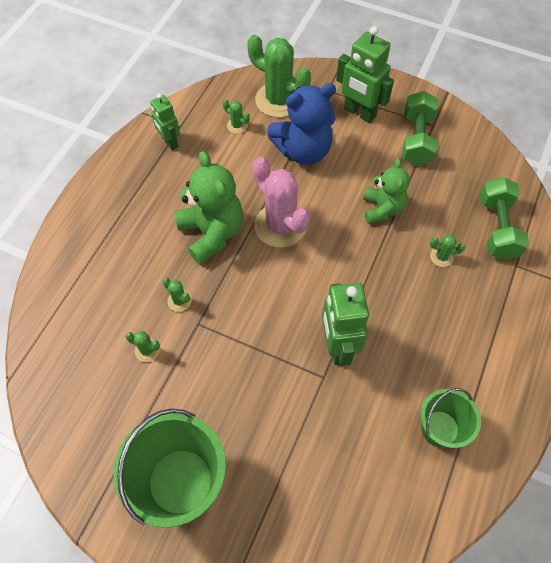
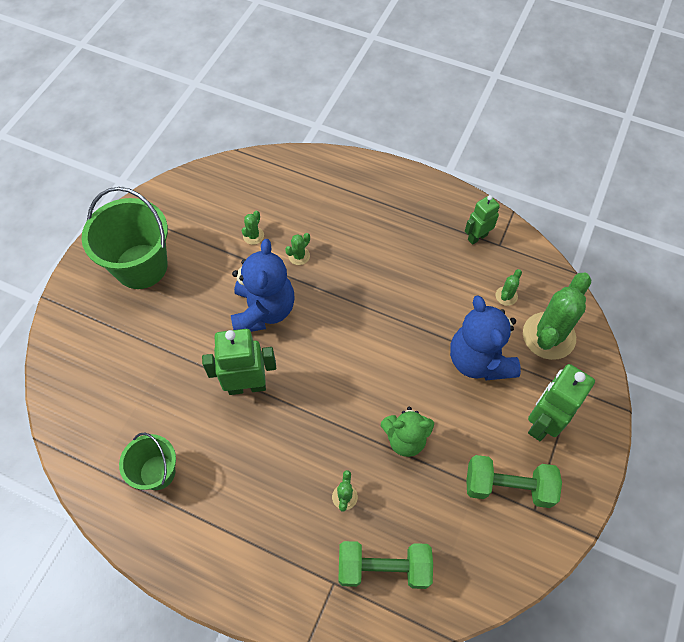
camera: 90 degrees right, 0 degrees up
(212, 233) = (370, 278): green teddy bear -> none
(248, 334) = (263, 310): none -> blue teddy bear
(280, 225) = (380, 337): pink cactus -> none

